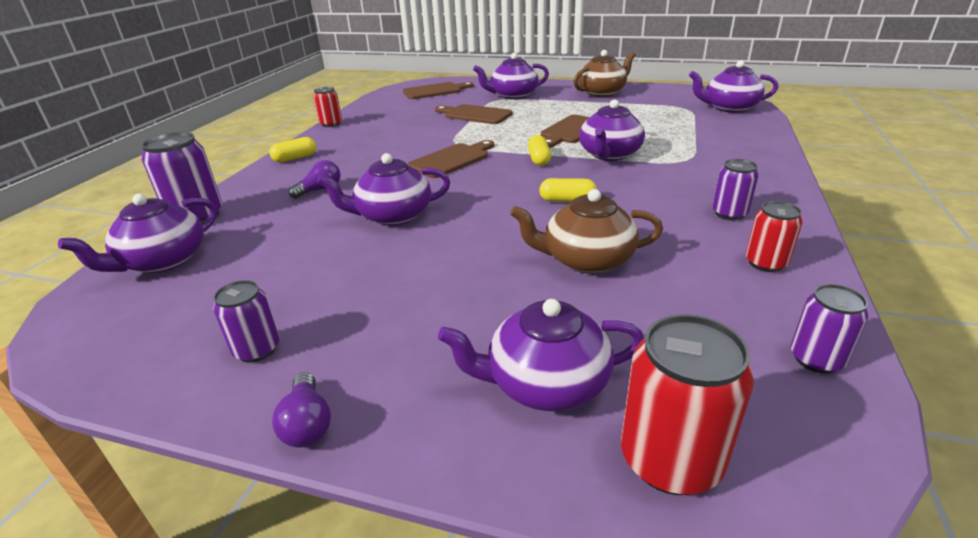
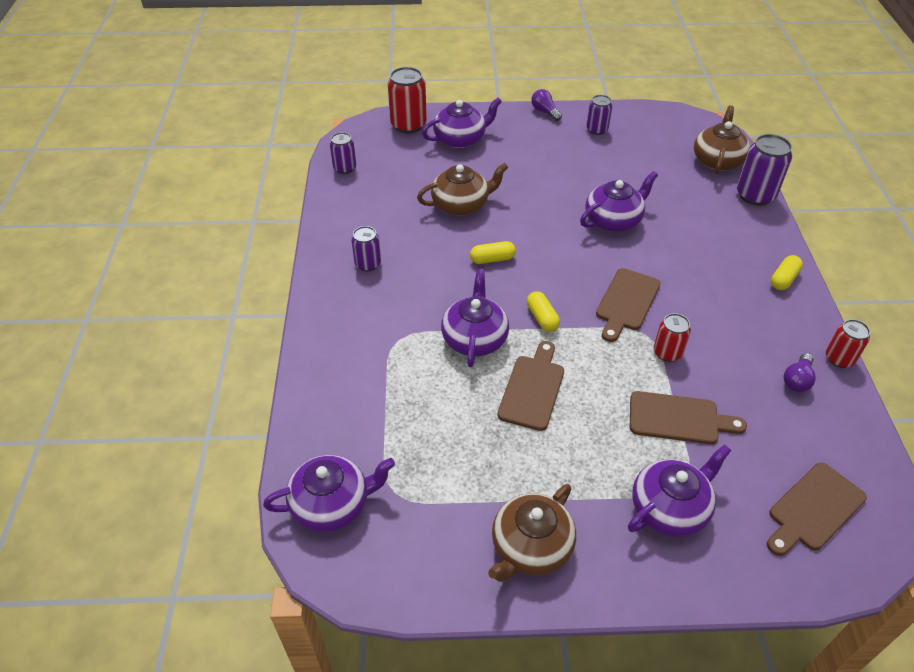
camera: 160 degrees right, 15 degrees up
(163, 261) = (717, 160): purple teapot -> brown teapot
(320, 190) = (701, 238): purple light bulb -> purple light bulb (797, 380)
(766, 263) = (353, 220): red can -> red can (667, 353)

